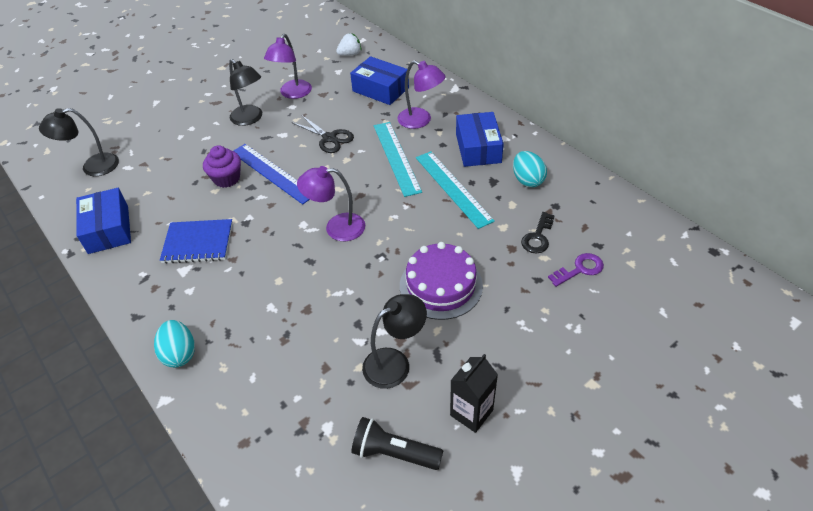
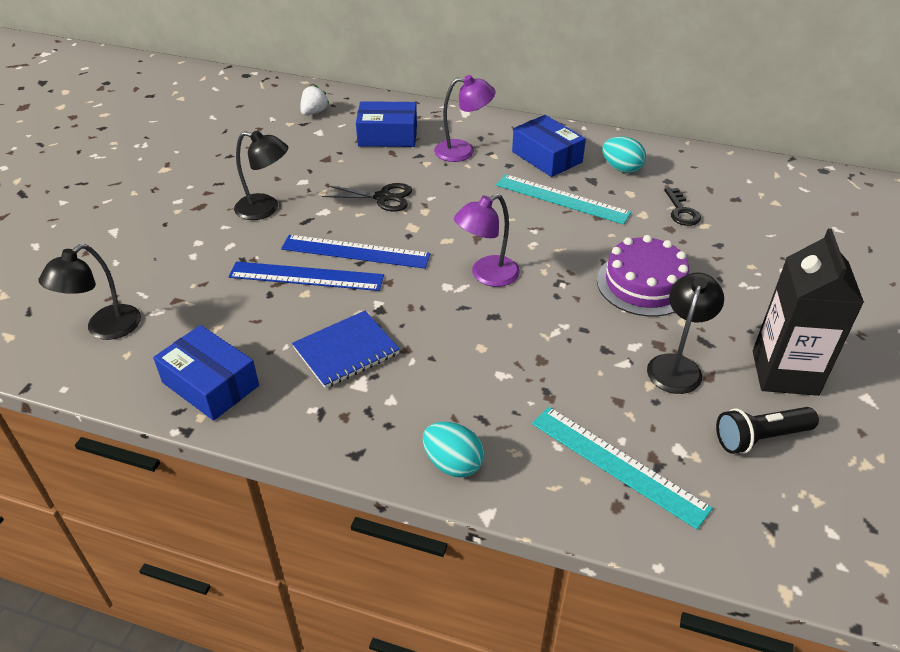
camera: 35 degrees left, 5 degrees down
(227, 178) = (306, 276): purple cupcake -> blue ruler
(293, 94) = (289, 169): purple lamp -> none
(396, 157) = (476, 191): turquoise ruler -> turquoise ruler (618, 464)
(471, 412) = (784, 373): black carton -> black carton, size x1.65
(579, 269) = (743, 223): purple key -> none

